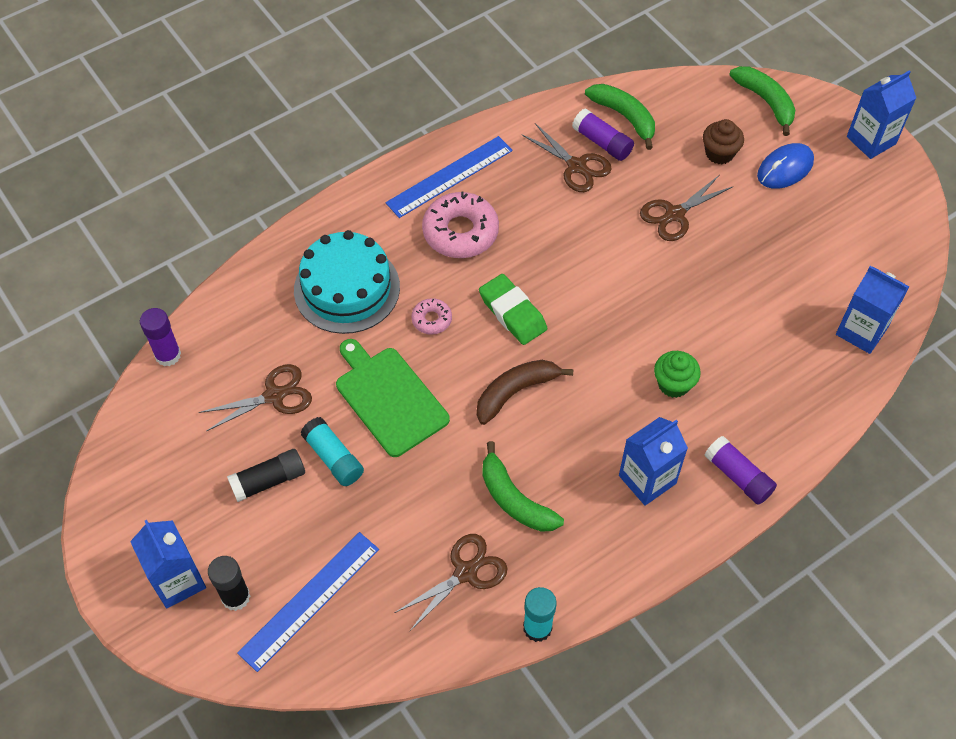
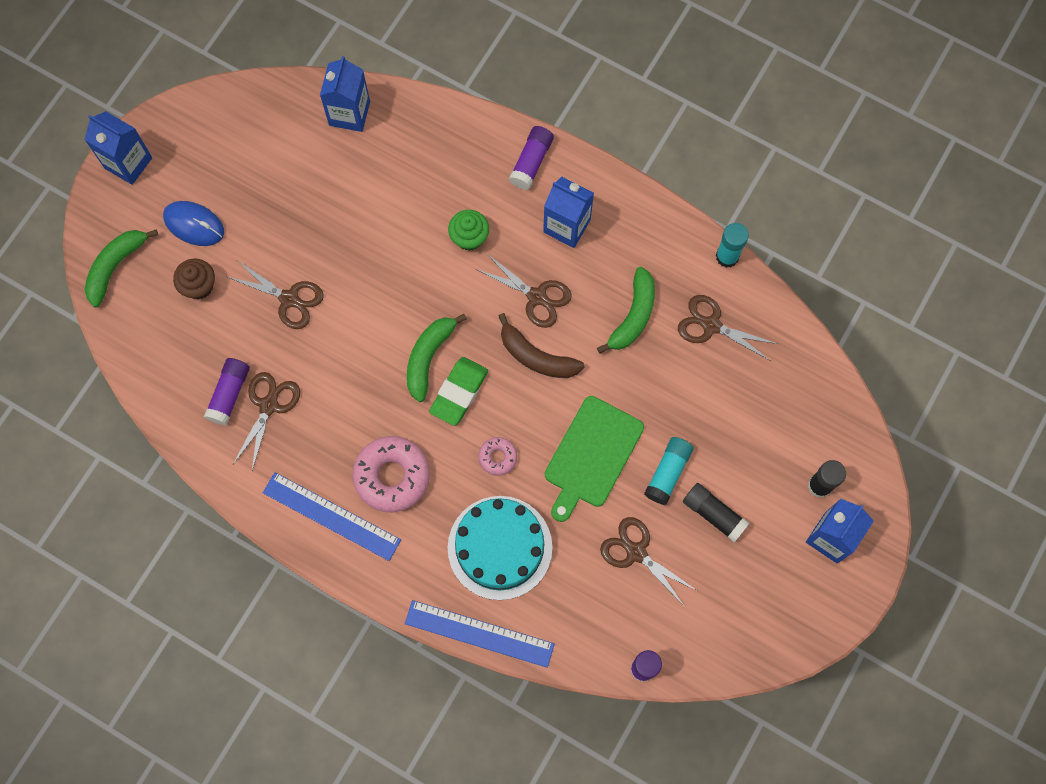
camera: 115 degrees left, 15 degrees up
(310, 600) = (793, 429): blue ruler -> blue ruler (479, 633)
(579, 418) = (537, 297): none -> brown scissors
(624, 117) = (188, 386): green banana -> green banana (429, 357)

